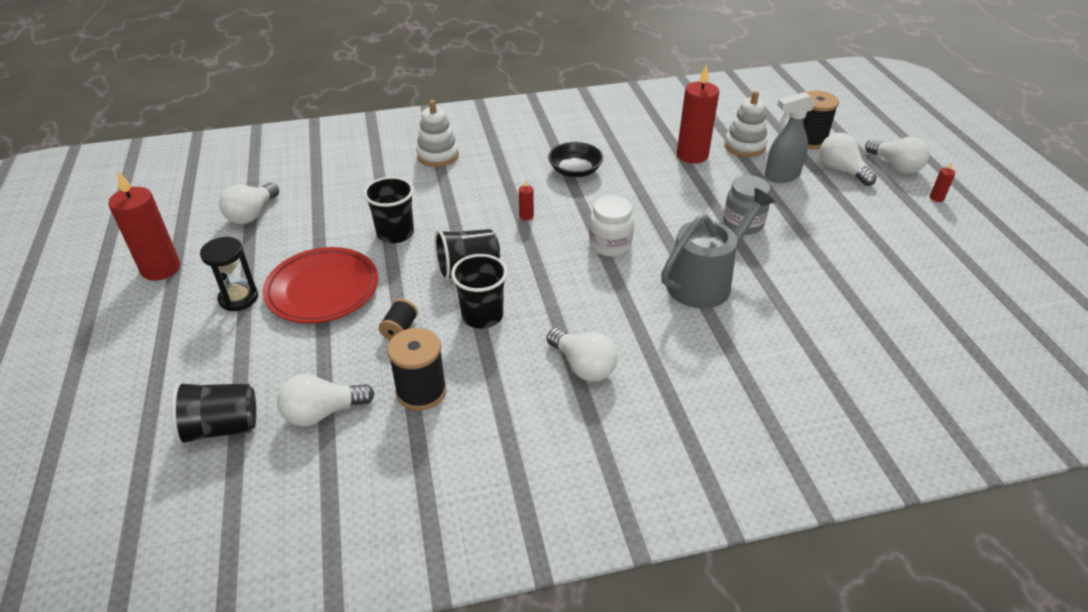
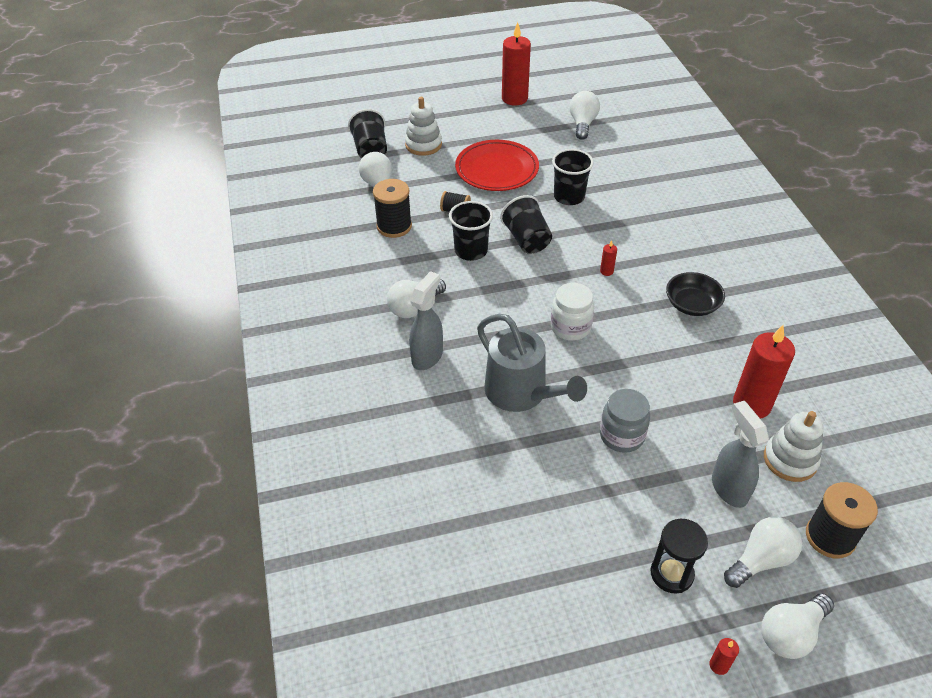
camera: 90 degrees right, 5 degrees up
(238, 298) = (486, 135): black hourglass -> black hourglass (671, 574)
(252, 214) = (582, 124): white light bulb -> white light bulb turned 75 degrees clockwise
(438, 156) = (693, 210): white stacking toy -> white stacking toy (423, 145)
(664, 353) = (427, 356): none -> grey spray bottle

